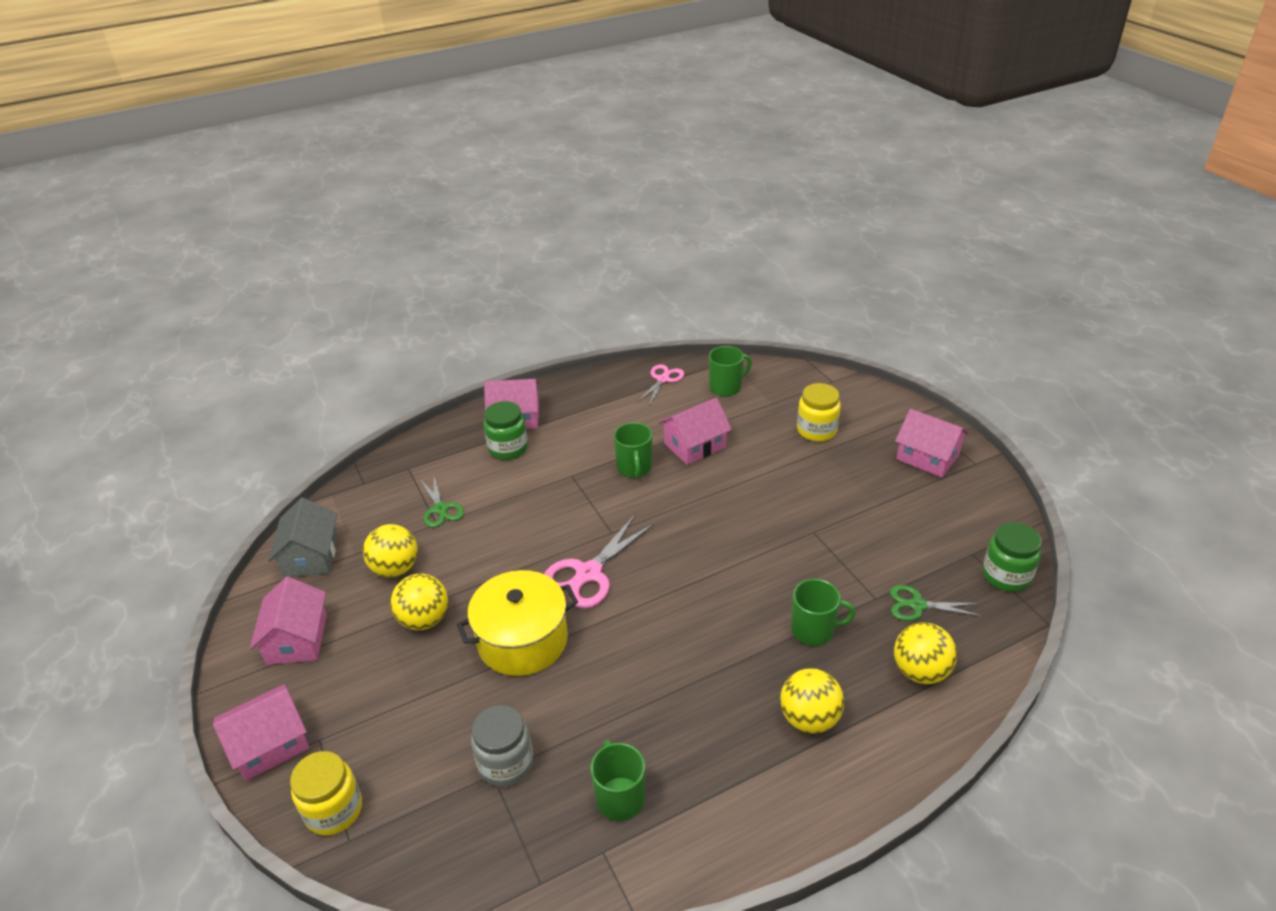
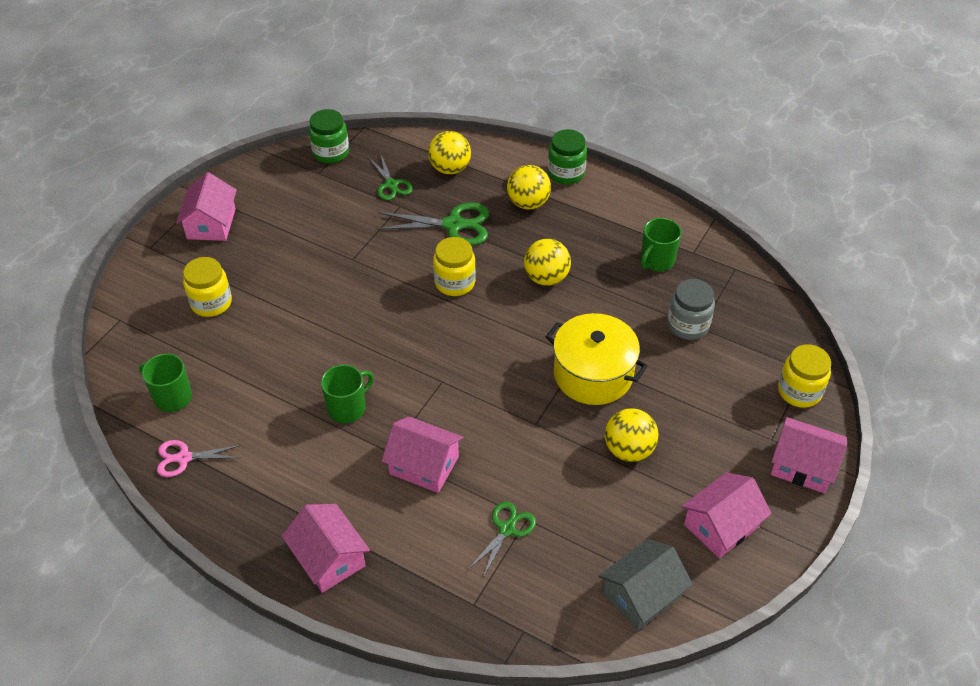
camera: 125 degrees left, 10 degrees up
(395, 568) = (599, 511): yellow ball -> yellow ball (546, 278)
(508, 448) = (384, 531): green jar -> green jar (566, 173)
(588, 574) = (498, 371): pink scissors -> none
(694, 445) = (285, 379): pink house -> pink house (424, 465)
(725, 592) = (455, 282): none -> yellow jar
(814, 630) = (454, 225): green mug -> green scissors

